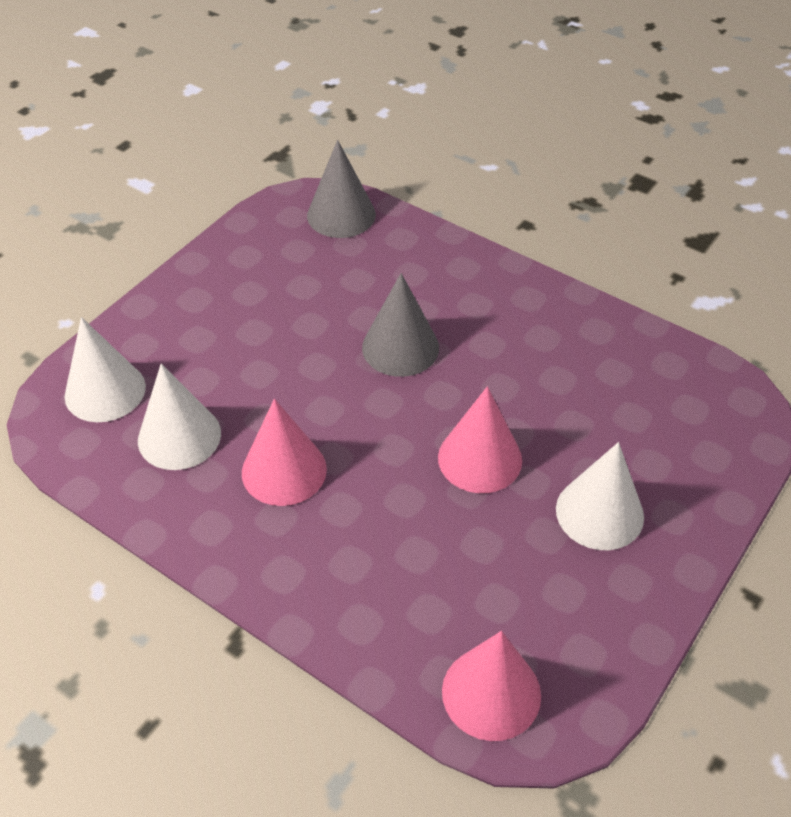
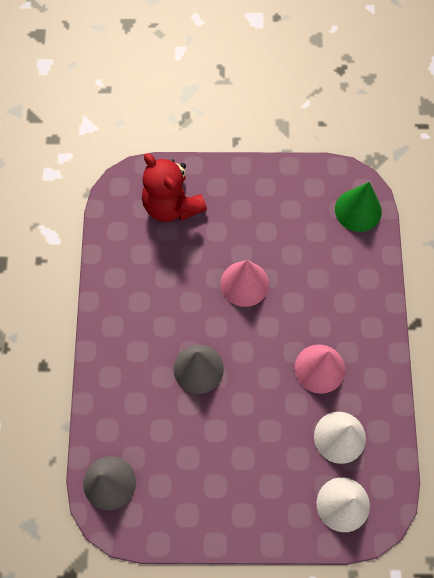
camera: 125 degrees left, 20 degrees up
(491, 693) = (358, 210): pink cone -> green cone
(599, 513) = (237, 216): white cone -> none
(673, 443) = (172, 205): none -> red teddy bear

